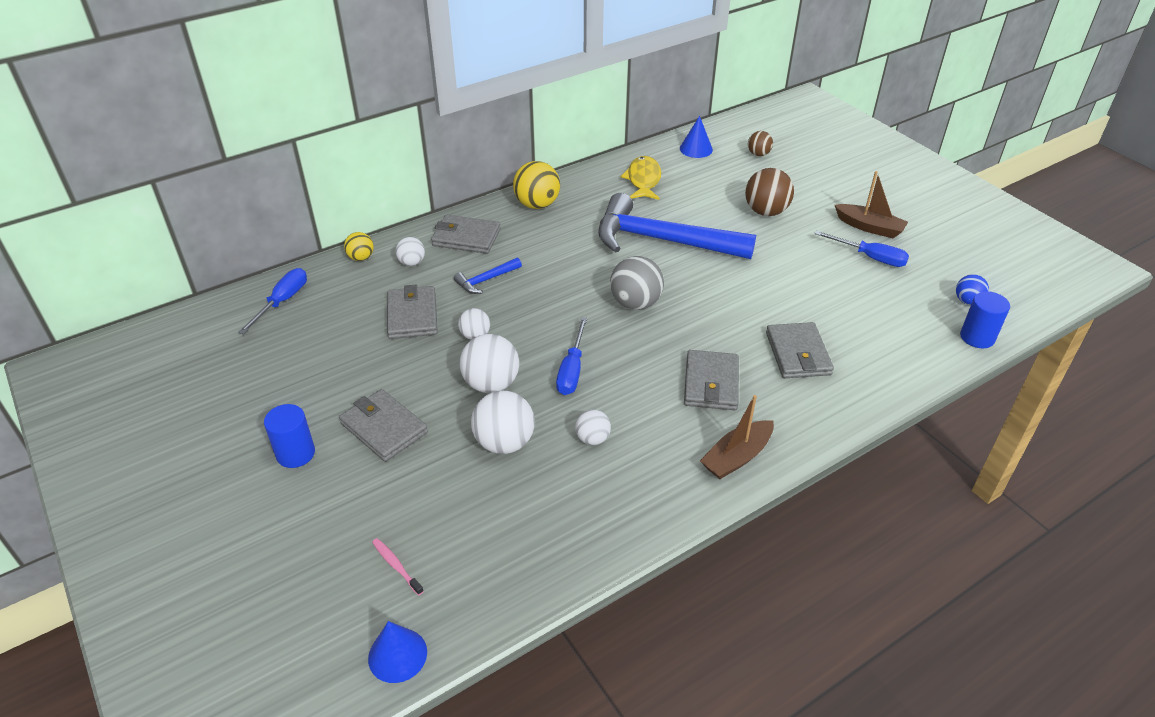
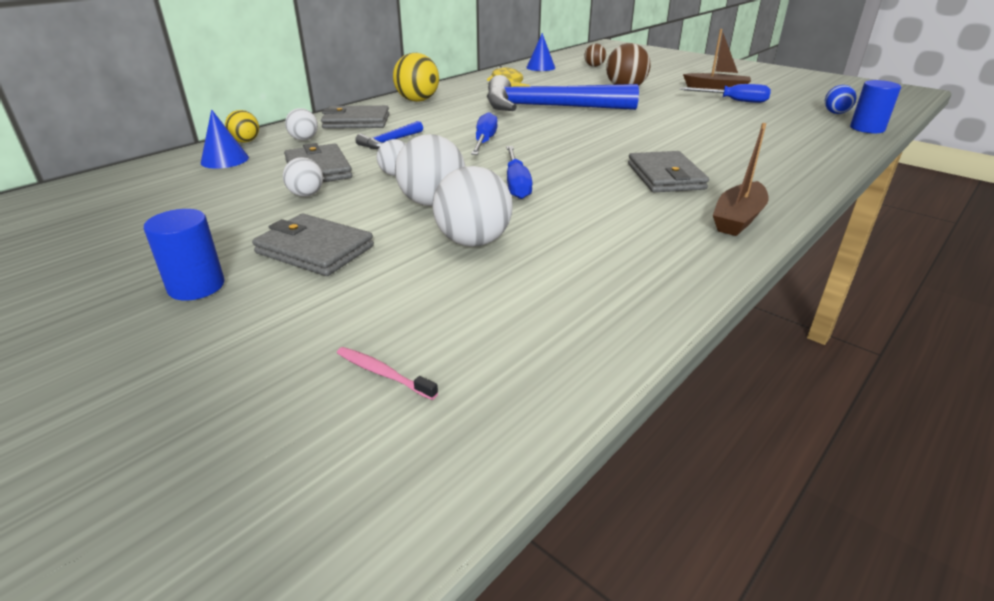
camera: 15 degrees left, 10 degrees down
(282, 301) = (157, 175): blue screwdriver -> blue screwdriver (484, 141)
(397, 655) = (430, 483): blue cone -> blue cone (224, 160)
(592, 439) = (574, 226): white ball -> white ball (306, 195)
(635, 303) = (550, 140): grey ball -> none
(798, 354) = (728, 152): grey wallet -> none

